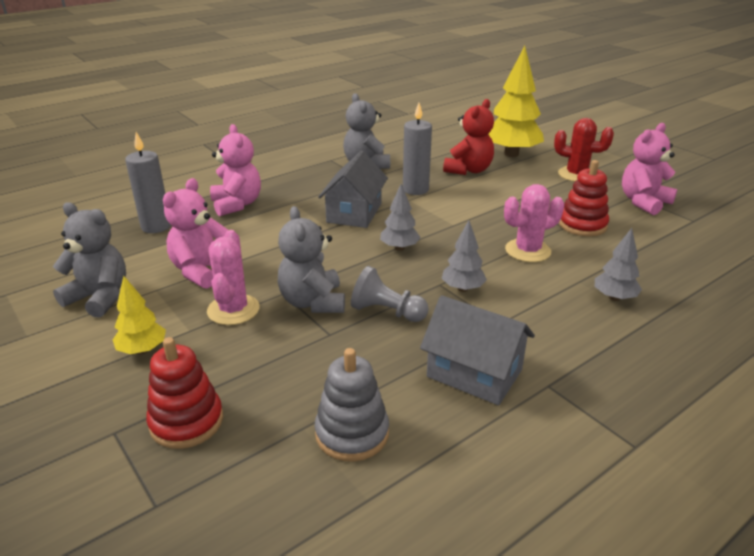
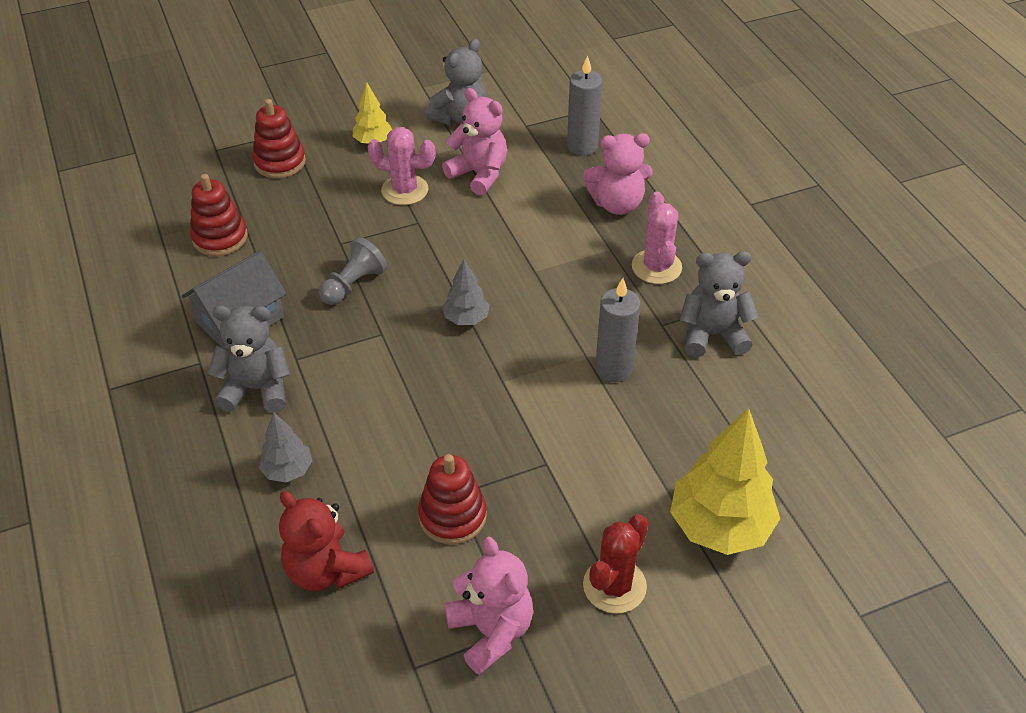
camera: 105 degrees right, 15 degrees up
(313, 302) = (393, 239): grey teddy bear -> grey teddy bear (256, 389)
(352, 433) = (220, 238): grey stacking toy -> red stacking toy
(354, 213) = (564, 297): grey house -> none
(462, 288) = (365, 349): grey tree -> none
(468, 170) = (665, 447): red teddy bear -> red teddy bear (326, 570)
(527, 251) = (413, 431): pink cactus -> pink cactus (656, 267)

